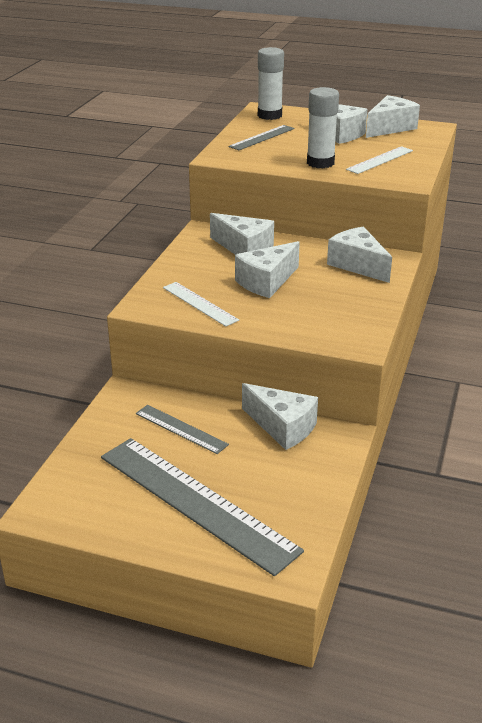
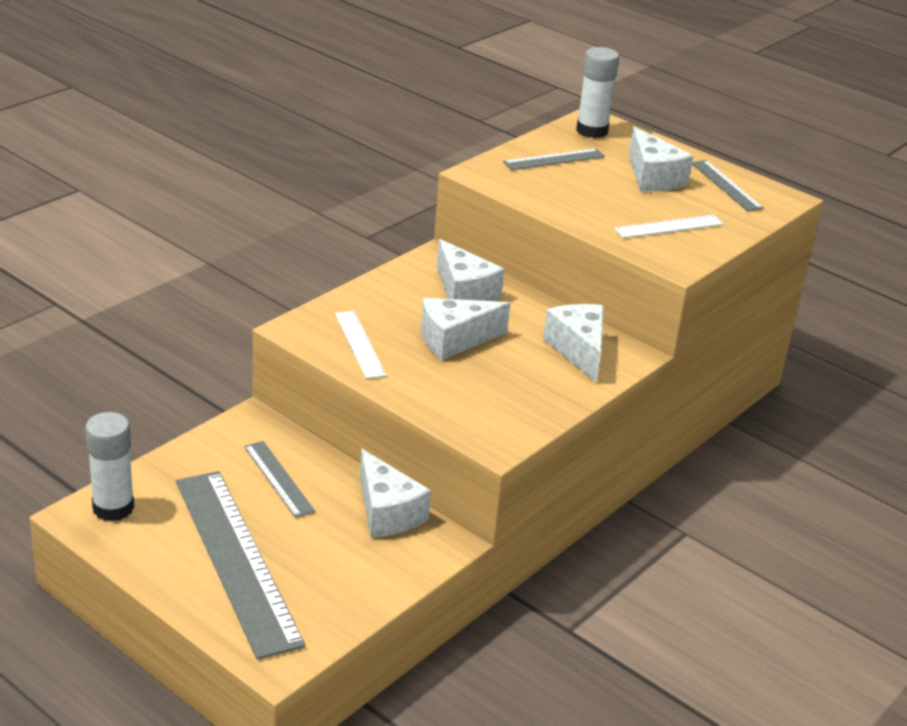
camera: 20 degrees right, 0 degrees up
(320, 163) = (592, 211): white glue stick -> white glue stick (113, 508)
(390, 128) = (726, 185): white cheese -> grey ruler

